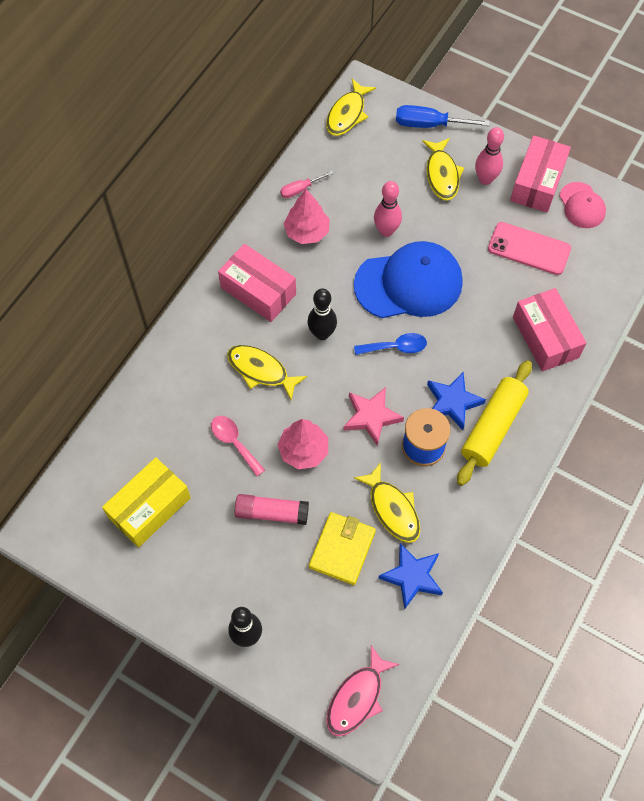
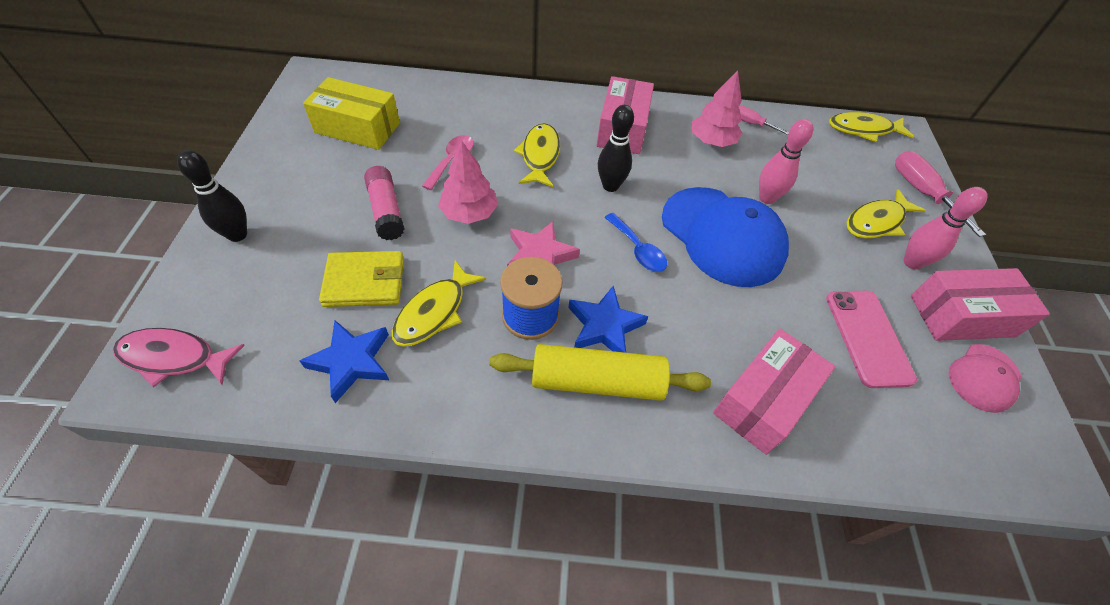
camera: 60 degrees right, 10 degrees down
(429, 124) = (921, 193): blue screwdriver -> pink screwdriver

